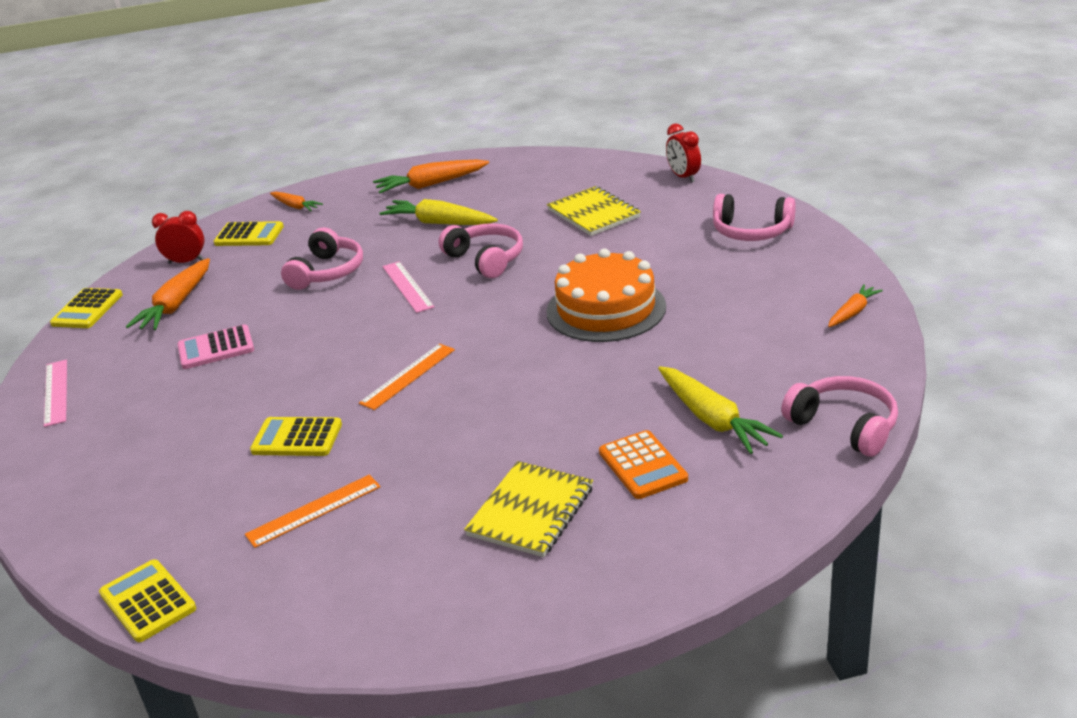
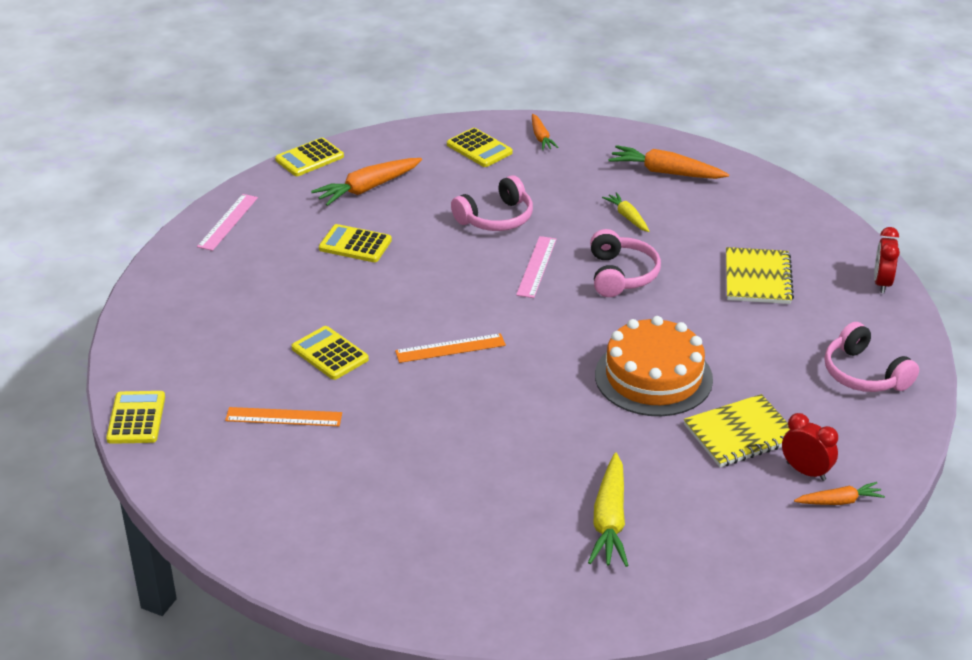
camera: 35 degrees right, 5 degrees up
(186, 262) = (412, 150): red clock -> red clock (806, 471)
(216, 348) = (355, 244): pink calculator -> yellow calculator
(439, 223) = (627, 217): yellow carrot -> yellow carrot, size x0.58
(531, 511) = (407, 508): yellow notebook -> yellow notebook (740, 434)
(642, 466) = (517, 523): orange calculator -> none
(844, 426) = (695, 589): pink headphones -> none

